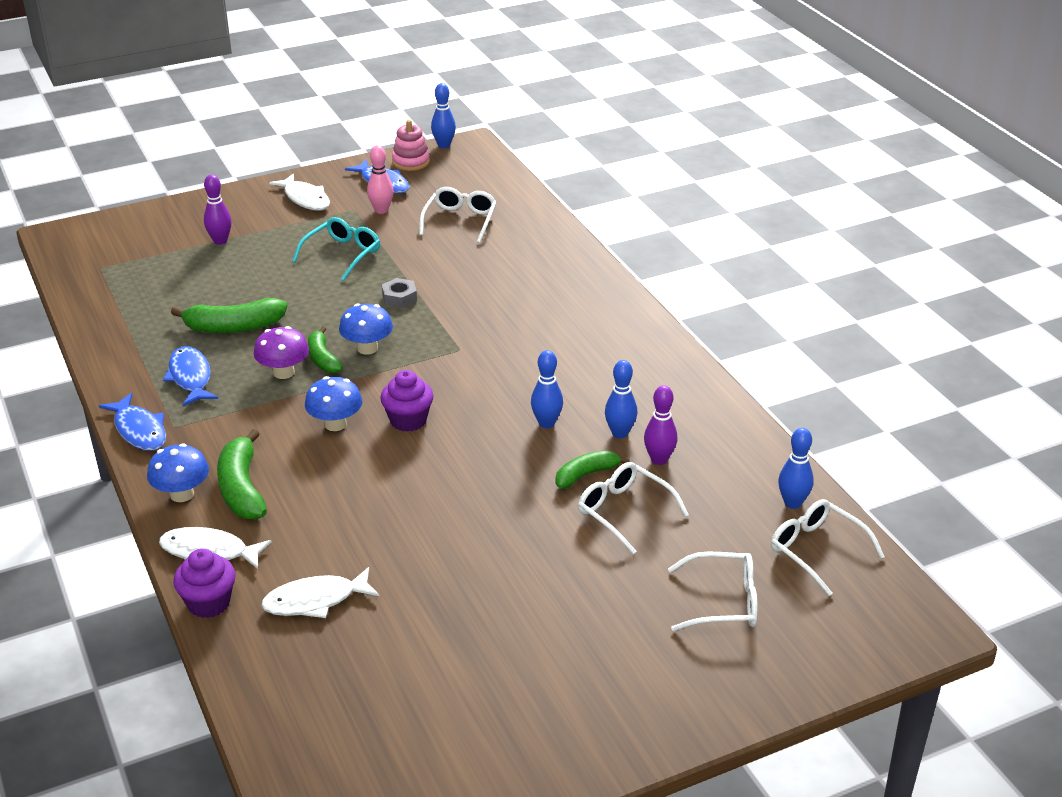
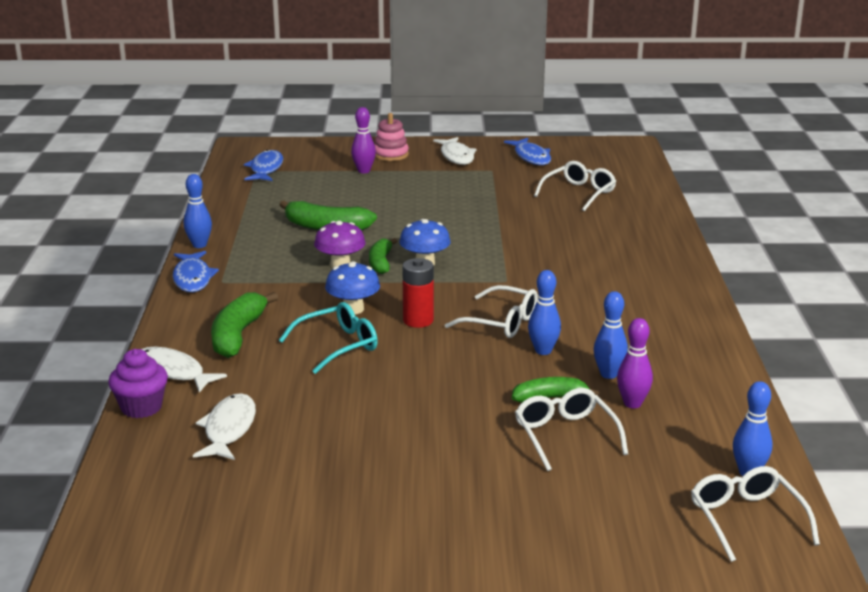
camera: 25 degrees right, 10 degrees down
(182, 494) = (187, 328): blue mushroom -> none
(190, 377) = (263, 253): blue fish -> blue fish (266, 169)
(315, 600) = (228, 429): white fish -> white fish turned 90 degrees clockwise
(342, 254) = (457, 197): turquoise glasses -> turquoise glasses (338, 346)
(381, 210) = (515, 174): pink bowling pin -> none
(399, 298) = (481, 235): grey nut -> none
(408, 420) = (418, 320): purple cupcake -> red battery
(411, 162) = (567, 147): pink stacking toy -> pink stacking toy (390, 155)
(444, 145) = (605, 141): blue bowling pin -> blue bowling pin (199, 245)
(723, 602) = (611, 535): white glasses -> white glasses (501, 322)

